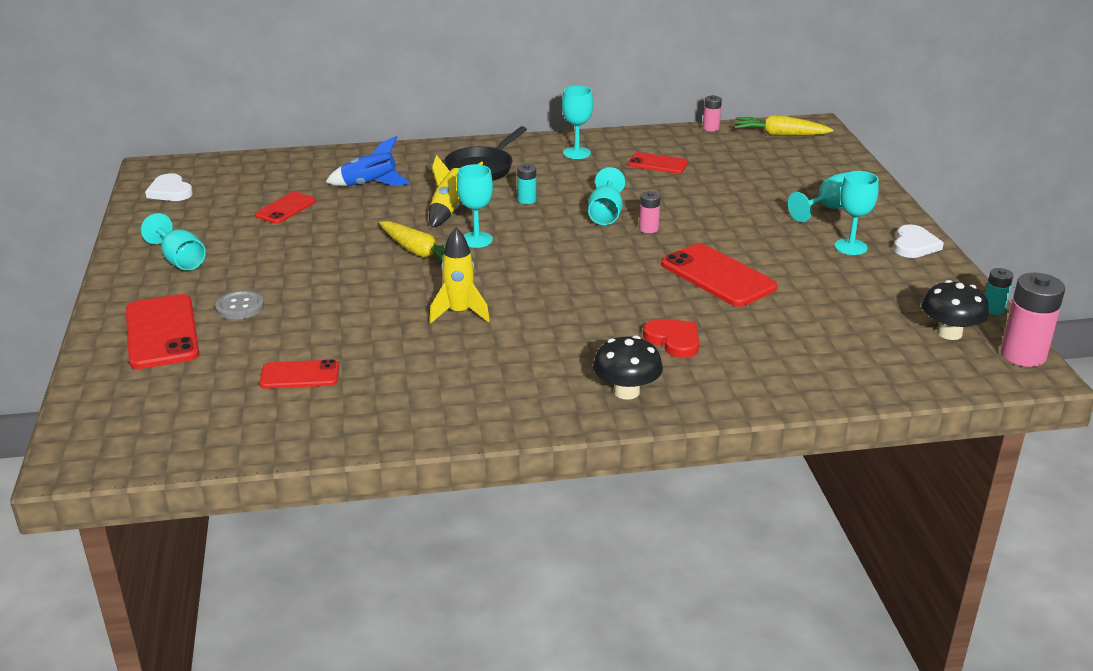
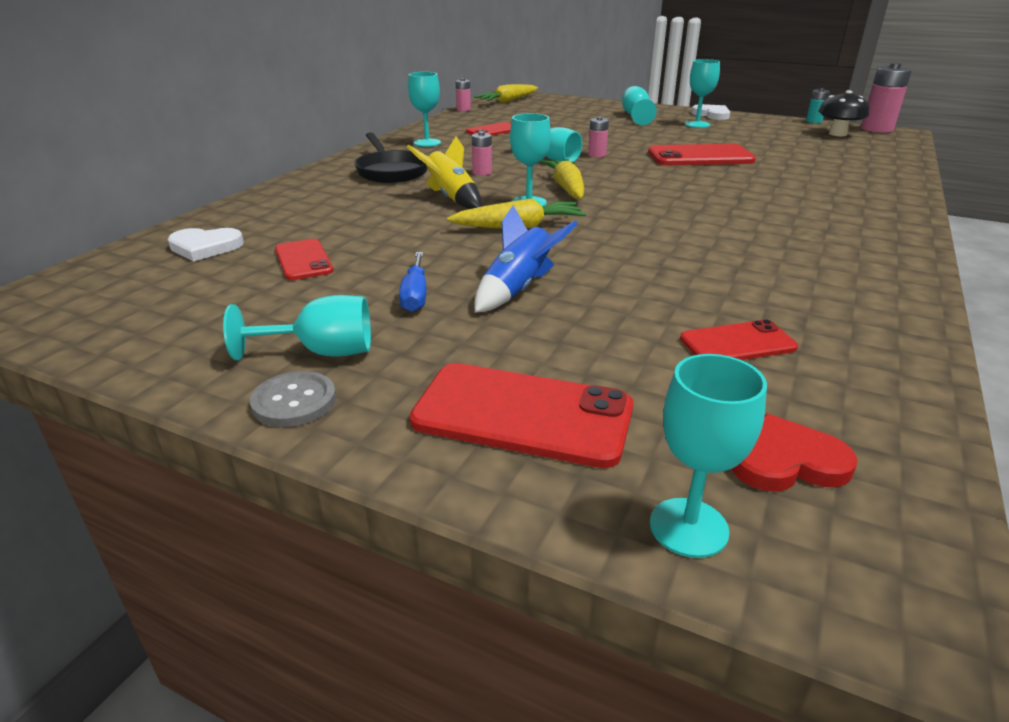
camera: 55 degrees left, 0 degrees up
(98, 398) = (688, 527): none -> turquoise goblet
(170, 191) = (102, 314): white heart -> white heart (205, 247)
(240, 307) = (518, 341): grey button -> grey button (294, 401)
(270, 258) = (415, 295): none -> blue screwdriver
(300, 375) = (737, 343): red phone -> red phone turned 45 degrees clockwise
(370, 185) = (332, 213): blue rocket -> blue rocket (518, 289)
(459, 313) = (668, 240): yellow rocket -> none
(527, 200) = (482, 172): turquoise battery -> pink battery
(532, 243) = (566, 188): none -> yellow carrot
(626, 392) = (869, 218): black mushroom -> none
(674, 340) = (792, 188): red heart -> red heart (786, 461)

